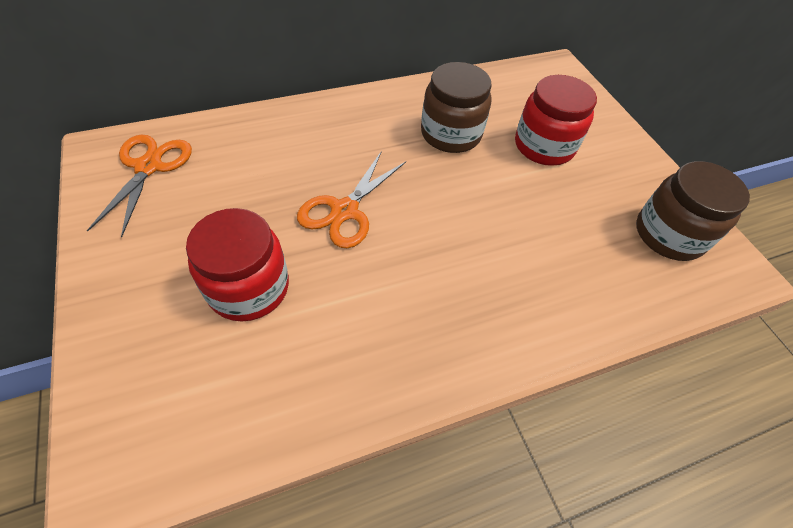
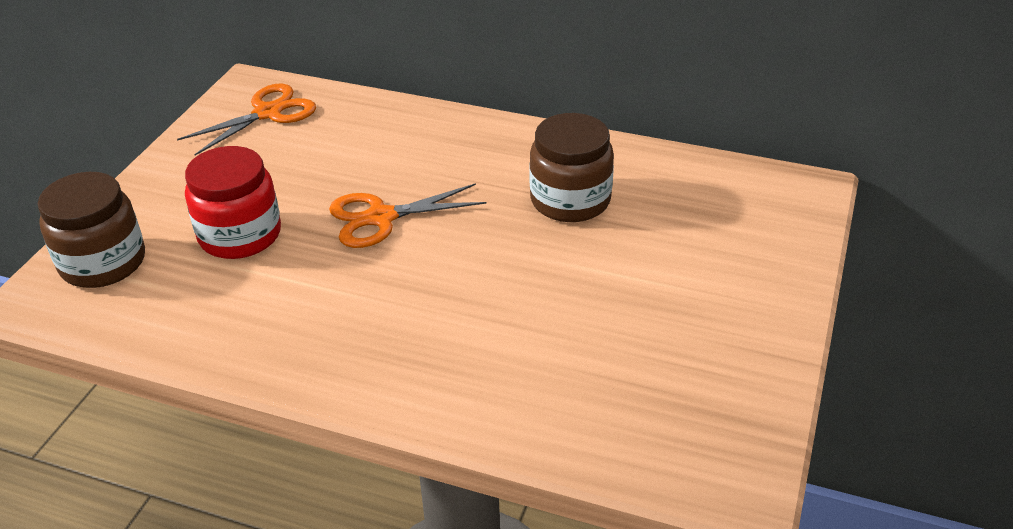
camera: 45 degrees right, 15 degrees down
(544, 146) = (664, 257): red jar -> none
(669, 234) = (696, 407): brown jar -> brown jar (103, 262)

